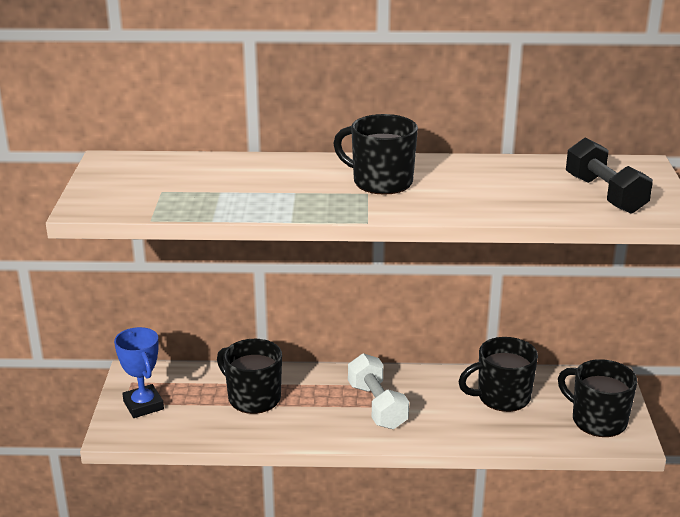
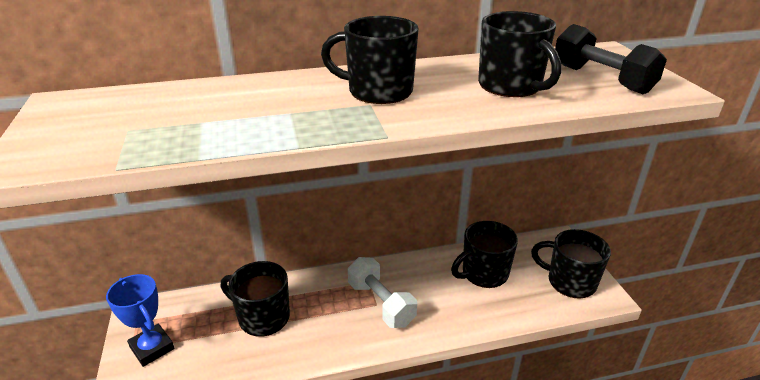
camera: 15 degrees left, 5 degrees up
(508, 191) = (511, 86): none -> black mug

